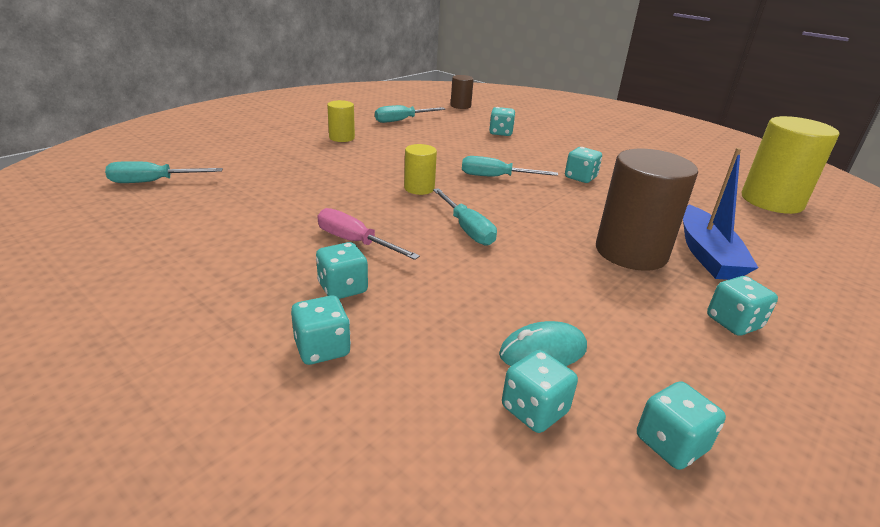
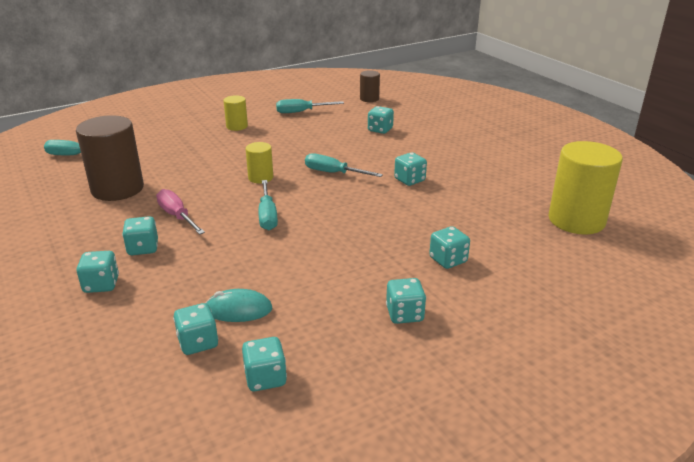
camera: 20 degrees right, 0 degrees up
(631, 252) = (382, 250): brown cylinder -> brown cylinder (117, 189)
(707, 254) = (448, 260): blue boat -> turquoise dice

